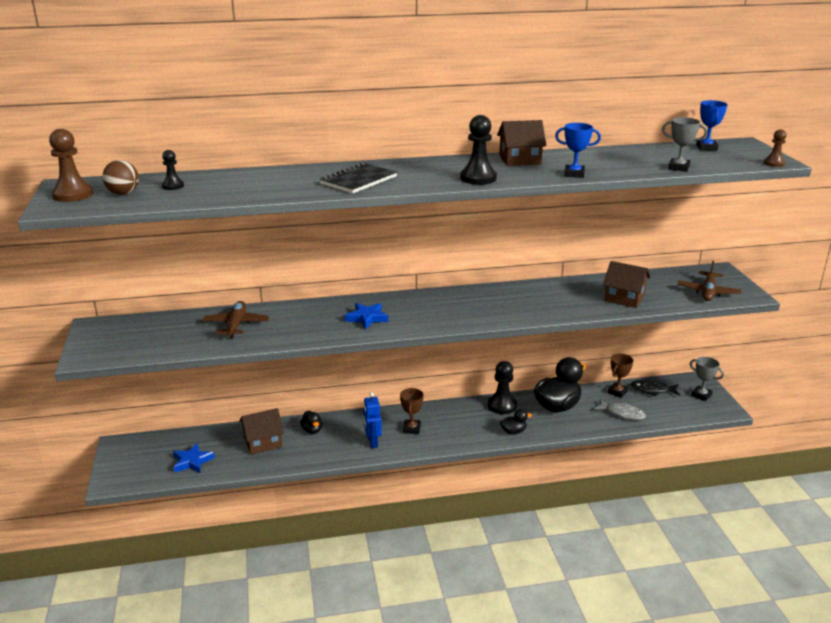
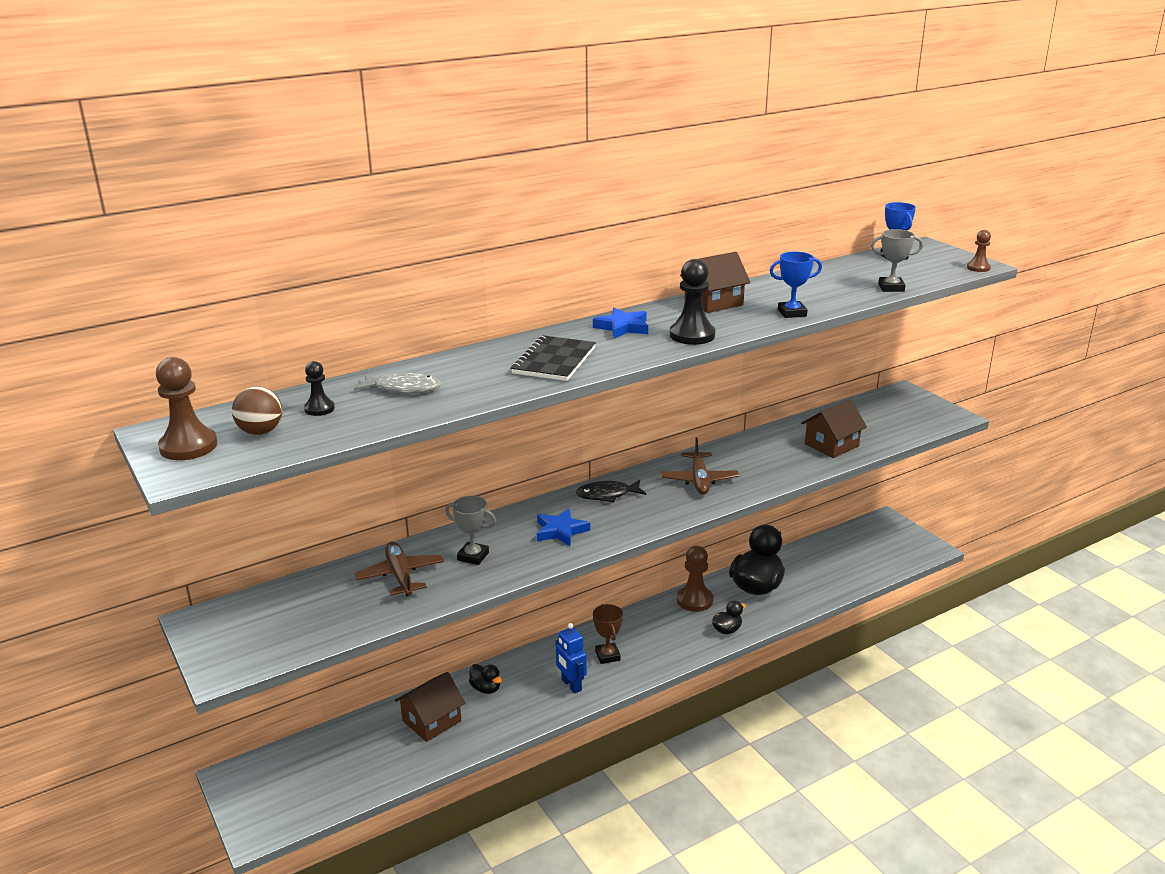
camera: 20 degrees left, 0 degrees up
(192, 461) = (353, 772): blue star -> blue star (622, 327)
(502, 405) = (694, 600): black pawn -> brown pawn
(617, 392) = (810, 553): brown trophy -> none
(622, 413) = (831, 578): grey fish -> grey fish (403, 388)
(624, 298) = (831, 445): brown house -> brown house turned 45 degrees counterclockwise
(652, 390) = (845, 543): black fish -> black fish (607, 495)
(701, 395) = (898, 537): grey trophy -> grey trophy (473, 556)
(708, 292) = (911, 421): brown plane -> brown plane (699, 480)

